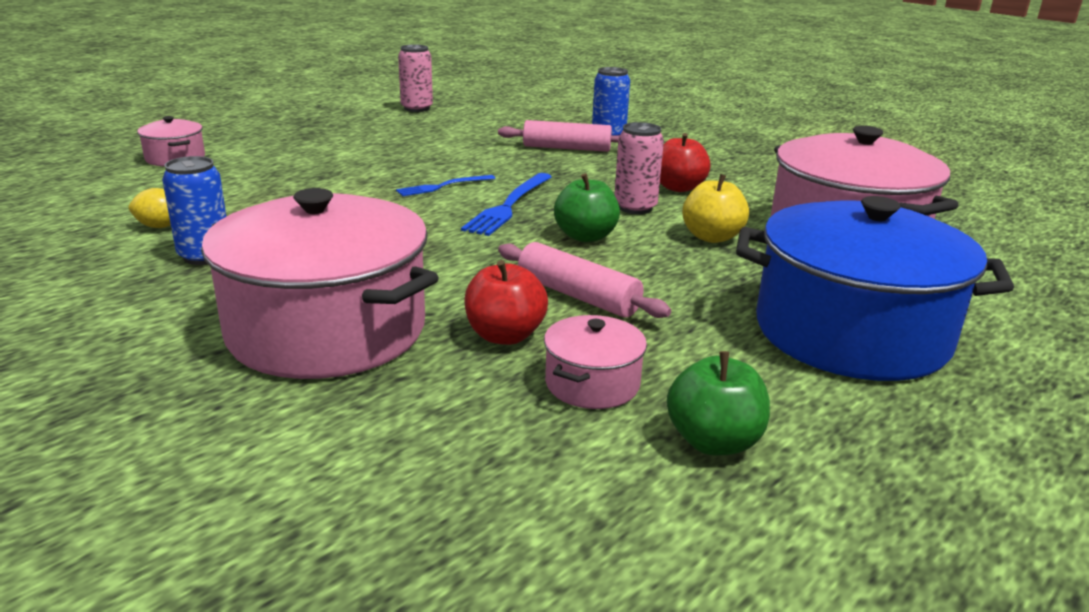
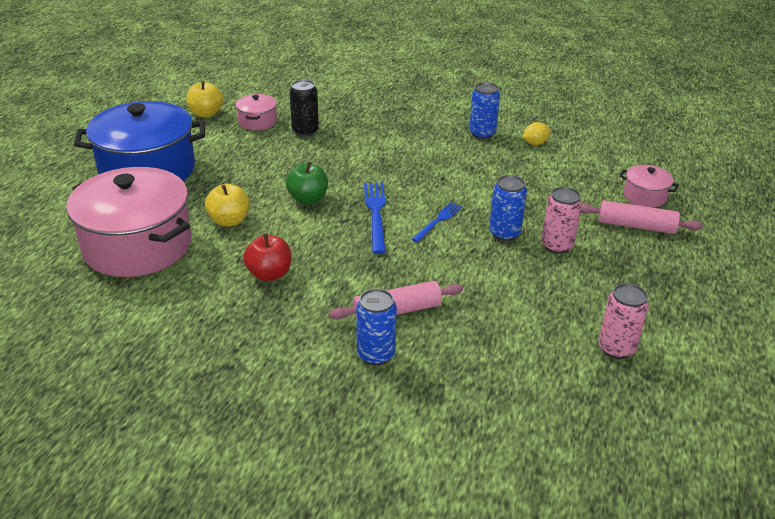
camera: 155 degrees right, 10 degrees up
(327, 330) = (377, 116): pink pot -> none
(386, 165) = (504, 233): none -> blue can
(505, 335) = (305, 131): red apple -> black can
(578, 295) = (287, 158): pink rolling pin -> pink rolling pin (636, 226)
(635, 207) = (291, 237): pink can -> pink can (557, 246)
(713, 442) = (206, 114): green apple -> yellow apple

